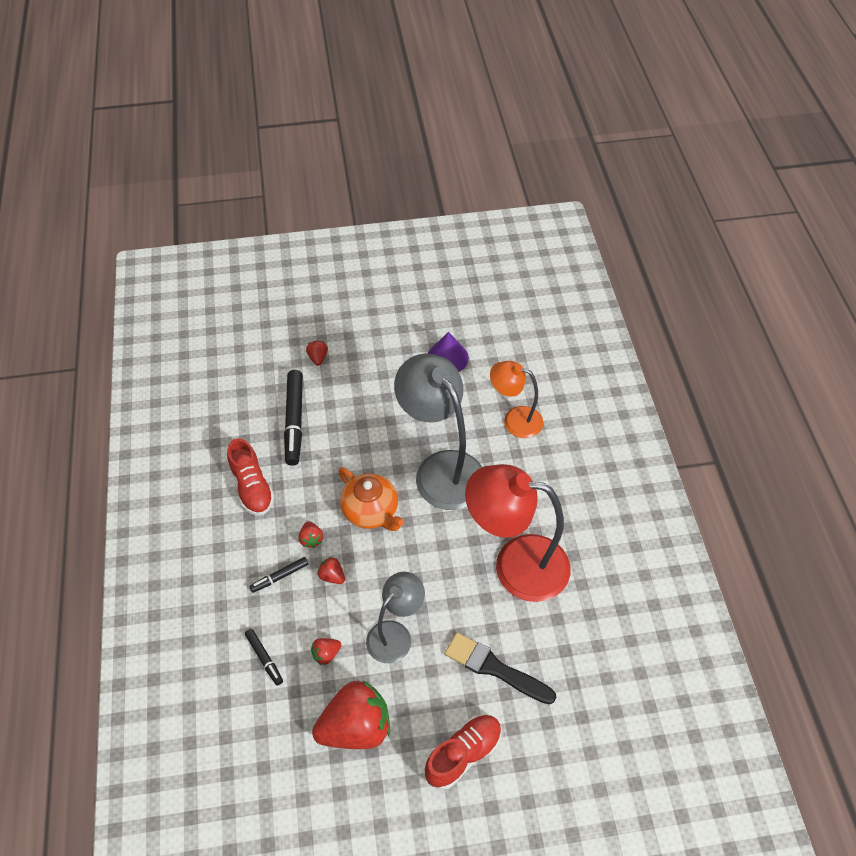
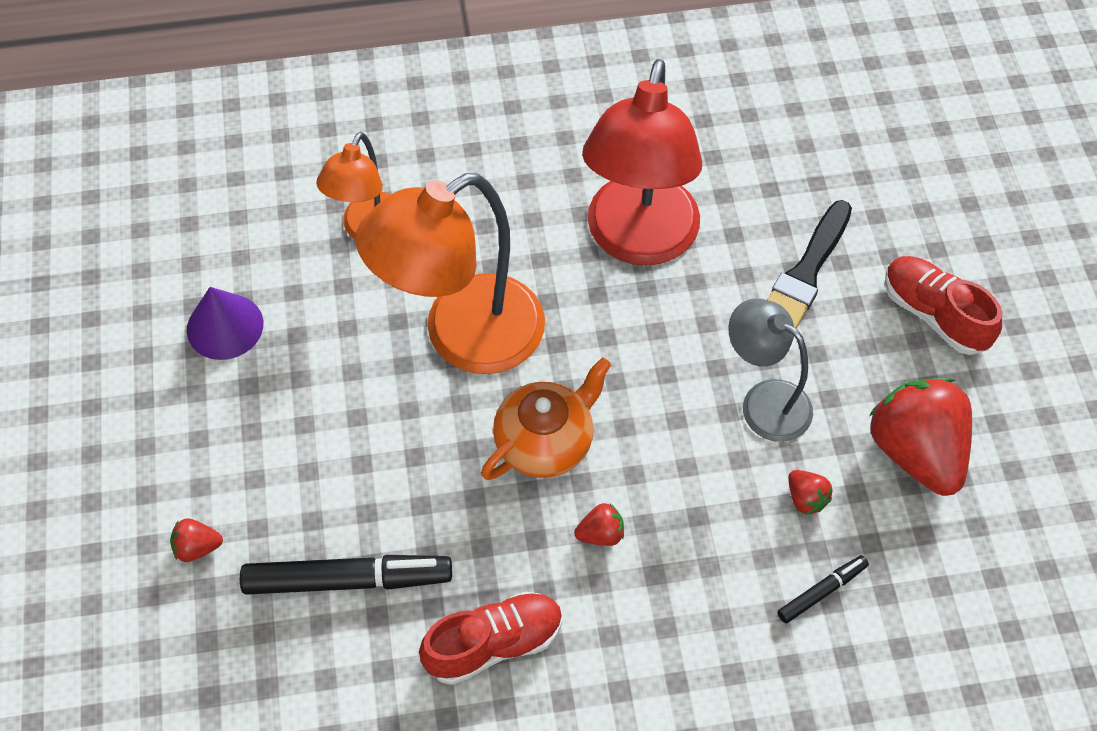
camera: 90 degrees left, 5 degrees up
(279, 577) = (674, 580): black marker -> none
(332, 576) = (669, 497): red strawberry -> none
(441, 469) = (463, 337): grey lamp -> orange lamp

